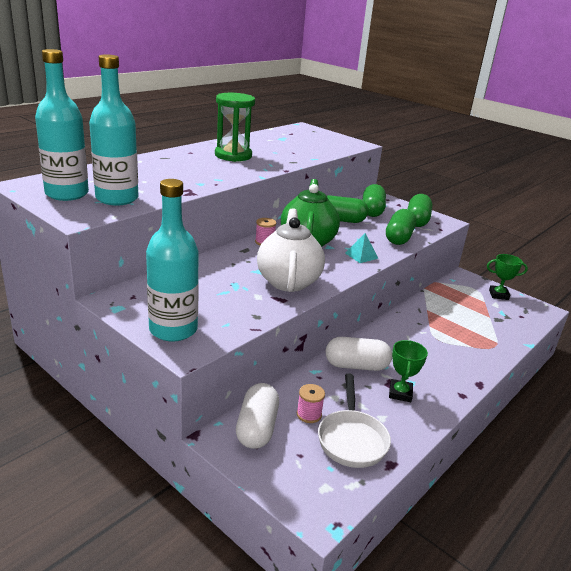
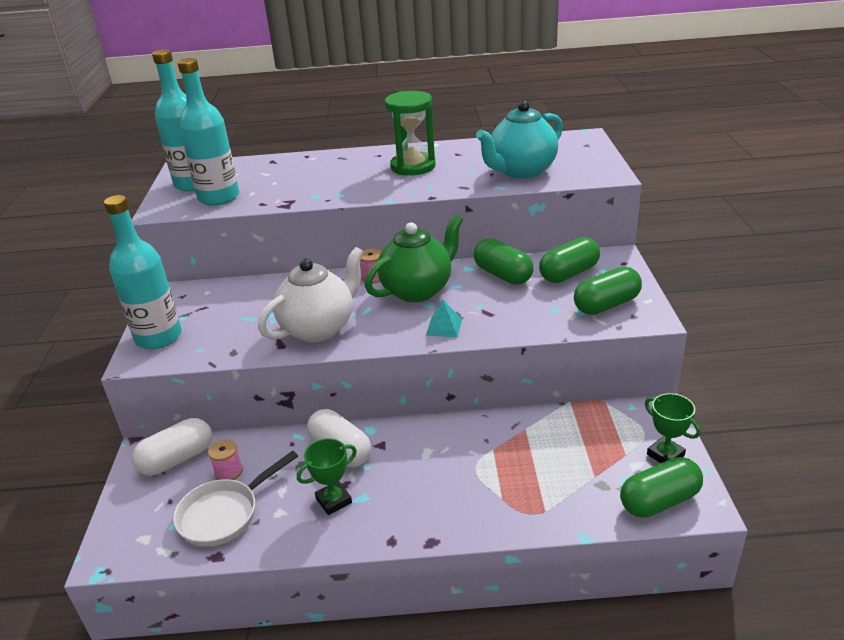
camera: 50 degrees right, 5 degrees up
(308, 149) = (521, 171): none -> turquoise teapot
(399, 238) = (533, 320): green capsule -> green capsule (659, 501)

